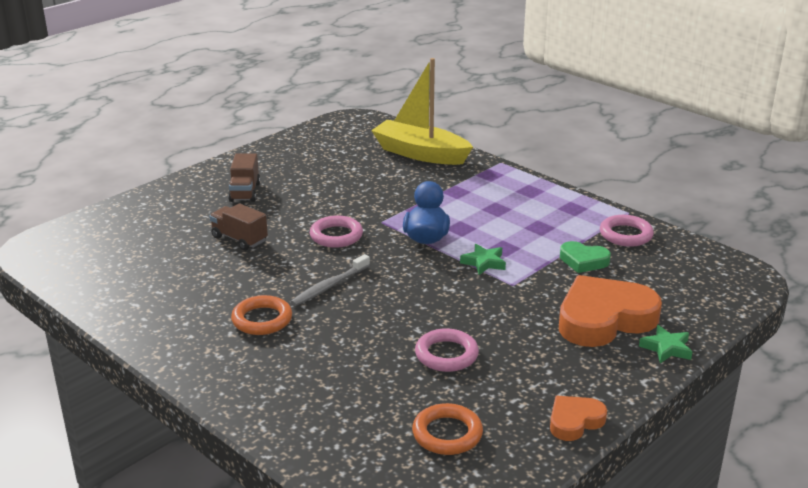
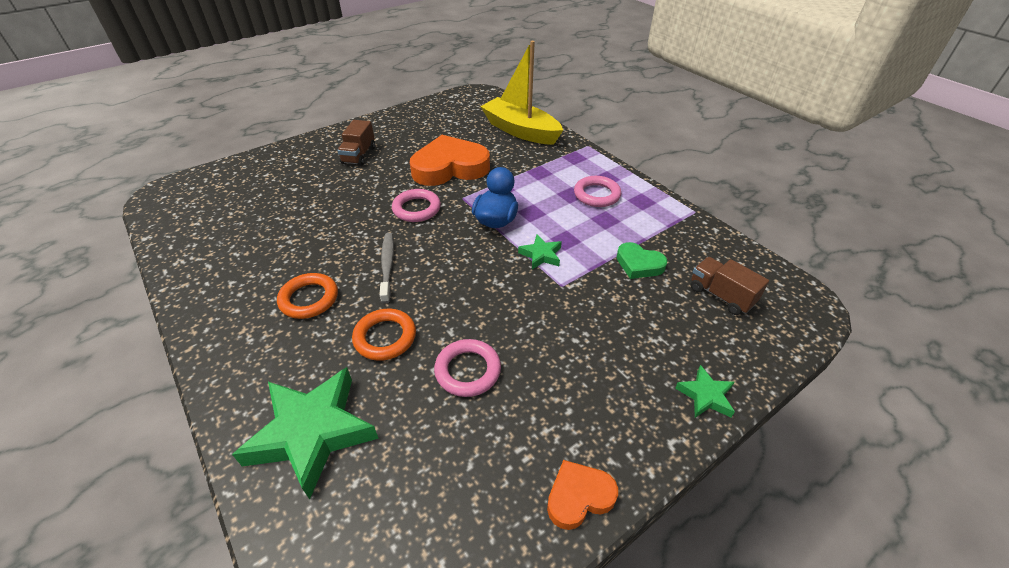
camera: 10 degrees right, 15 degrees up
(239, 239) = (332, 203): brown truck -> brown truck (721, 295)
(321, 410) = (312, 432): none -> green star
(329, 286) = (387, 266): grey toothbrush -> grey toothbrush turned 120 degrees clockwise
(447, 434) = (430, 492): orange ring -> orange ring (385, 337)
(604, 319) = (644, 343): orange heart -> orange heart (450, 167)
(626, 235) = (687, 237): pink ring -> pink ring (596, 195)

